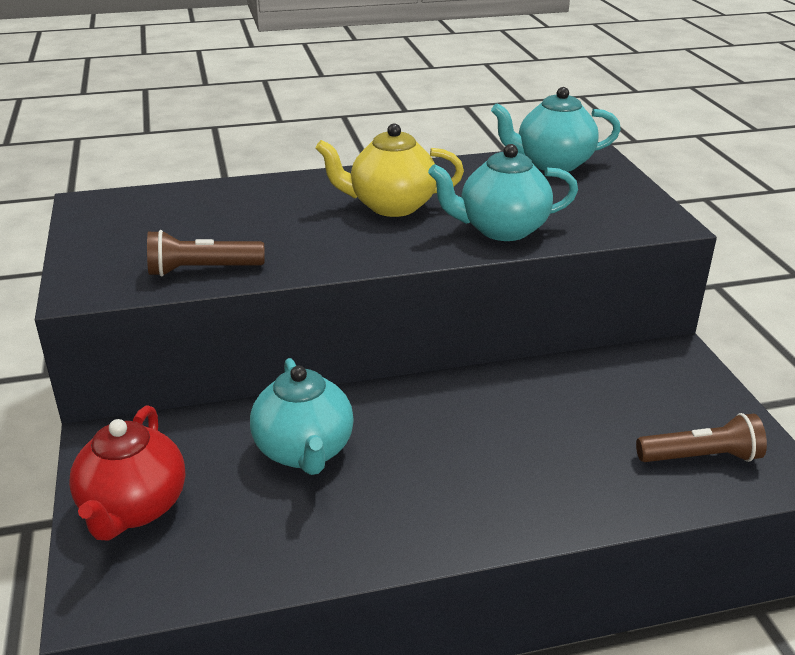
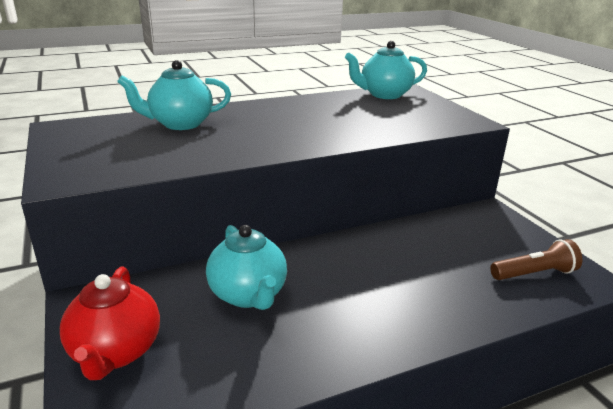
camera: 10 degrees left, 5 degrees down
(202, 270) = (156, 163): brown flashlight -> none
(391, 206) = (285, 120): yellow teapot -> none
(501, 229) = (367, 130): turquoise teapot -> turquoise teapot (180, 124)

